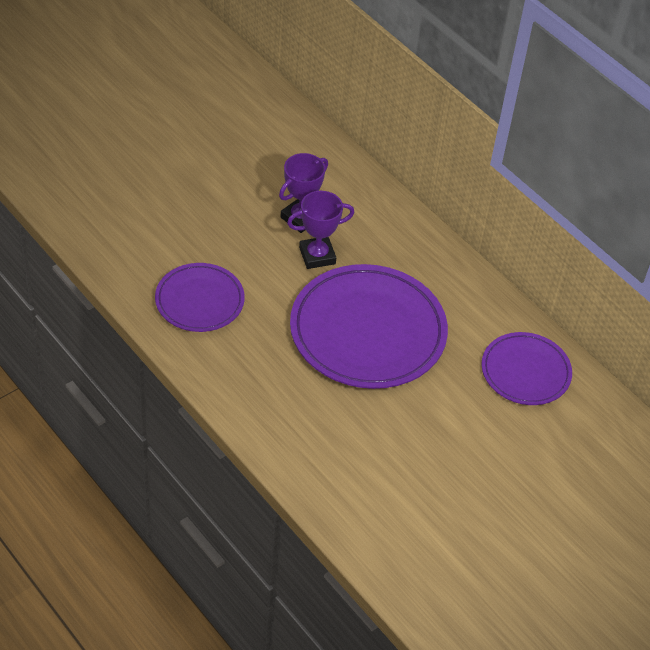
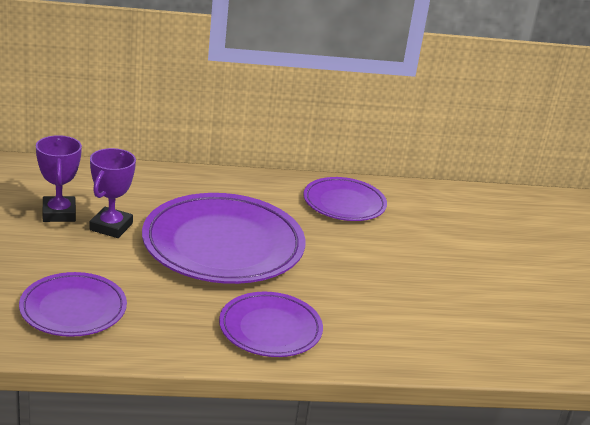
camera: 55 degrees left, 20 degrees down
(290, 419) = (270, 329): none -> purple plate

